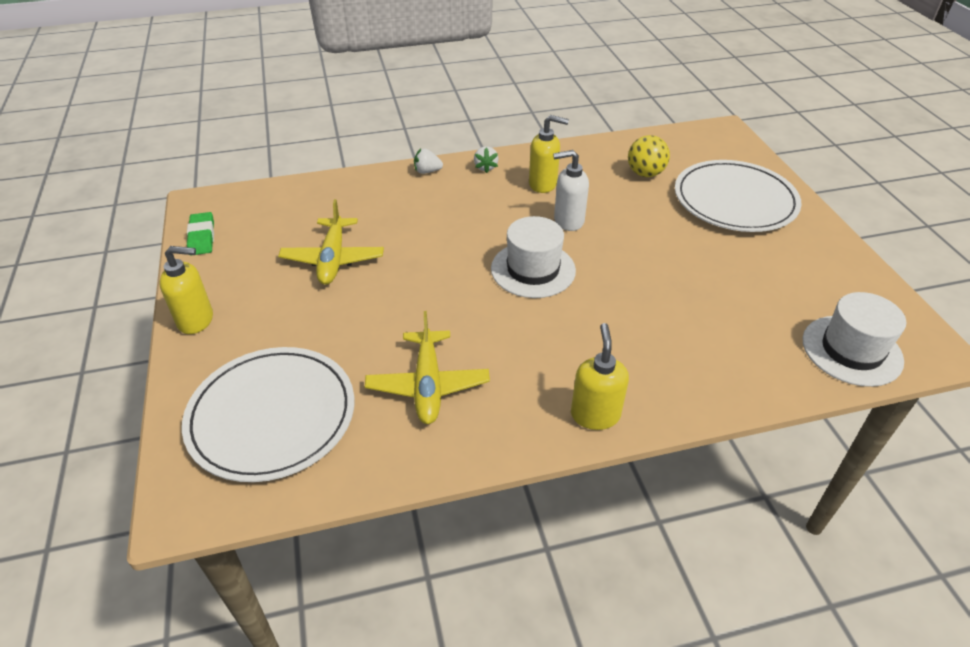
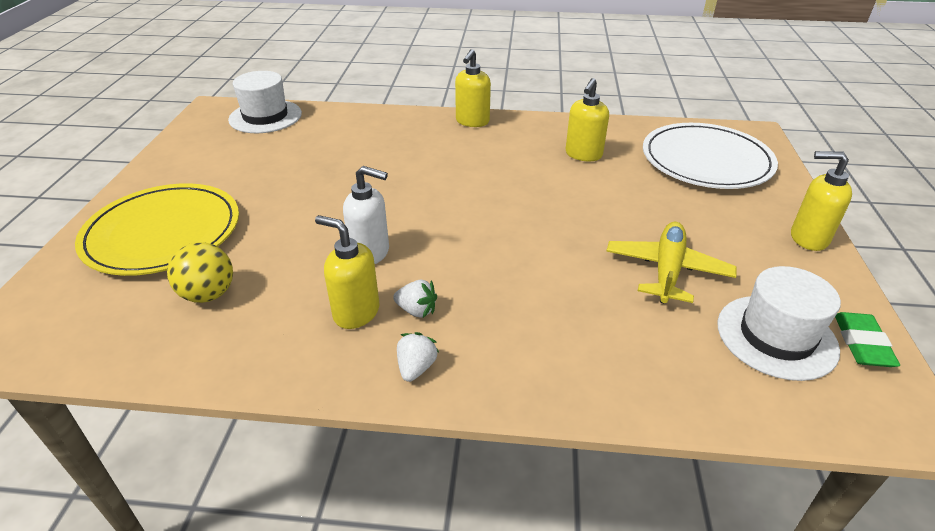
camera: 160 degrees left, 5 degrees down
(427, 171) = (513, 385): white strawberry -> white strawberry (417, 310)
(428, 385) = (583, 155): yellow plane -> yellow soap dispenser
(533, 269) = (449, 212): white hat -> white hat (776, 336)
(735, 200) = (163, 233): white plate -> yellow plate

